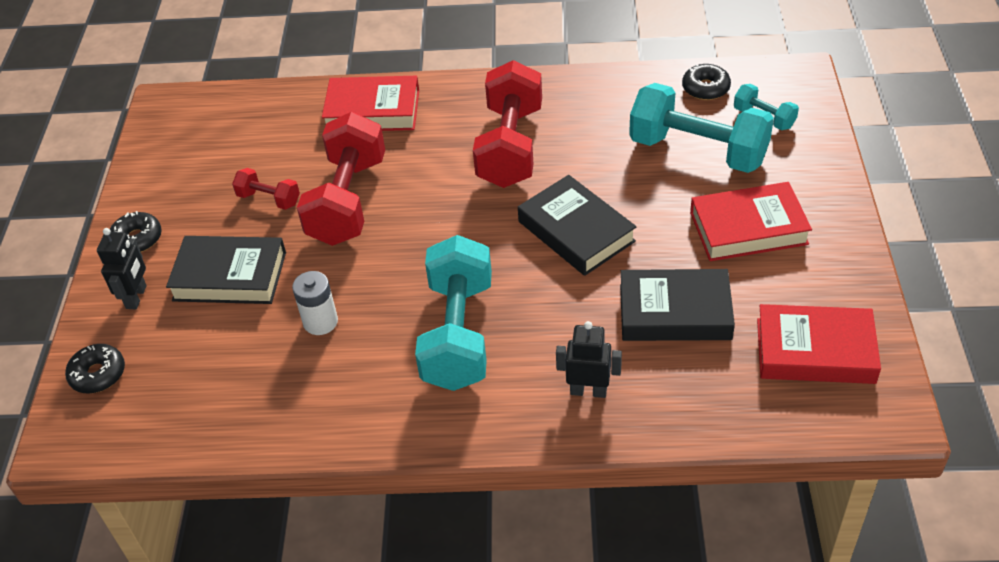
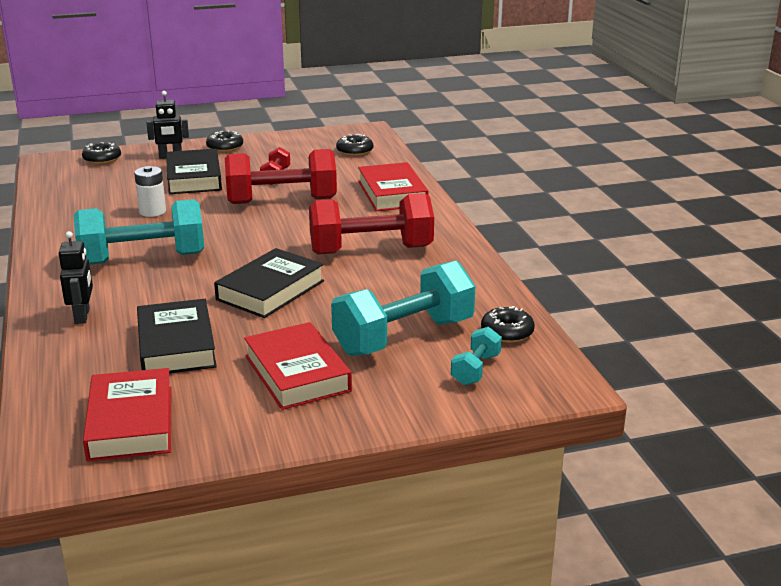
camera: 70 degrees right, 20 degrees down
(228, 122) = (354, 151): none -> black donut
(698, 151) = (404, 337): turquoise dumbbell -> turquoise dumbbell turned 45 degrees clockwise

